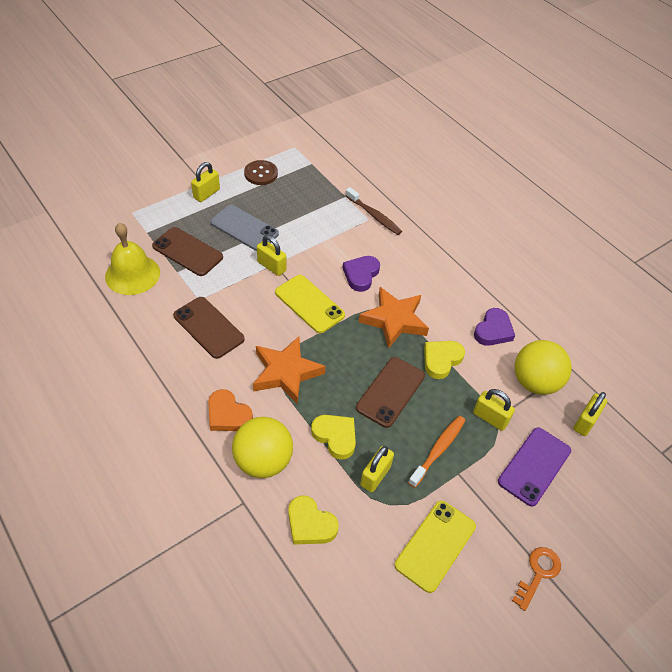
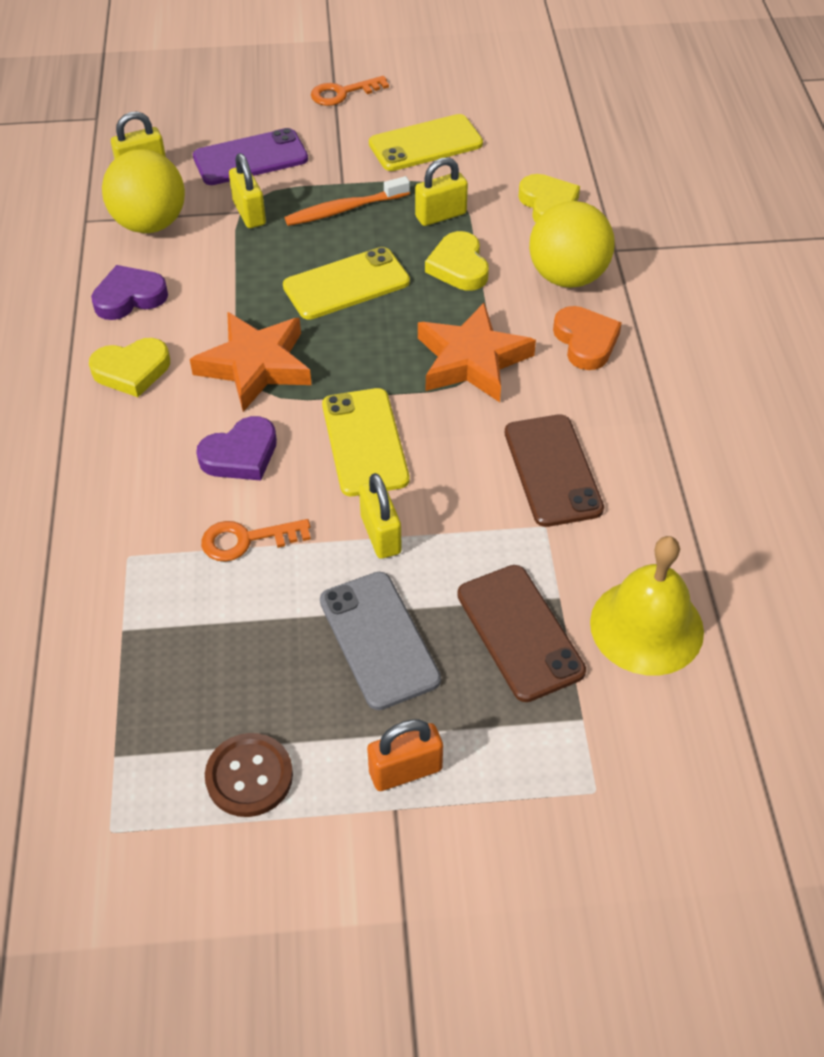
camera: 145 degrees left, 0 degrees up
(206, 194) = (405, 770): yellow padlock -> orange padlock
(327, 242) = (246, 540): none -> orange key
(374, 216) = (110, 558): brown toothbrush -> none
(390, 392) = (346, 284): brown phone -> yellow phone
(441, 360) = (242, 292): yellow heart -> yellow heart (132, 371)

